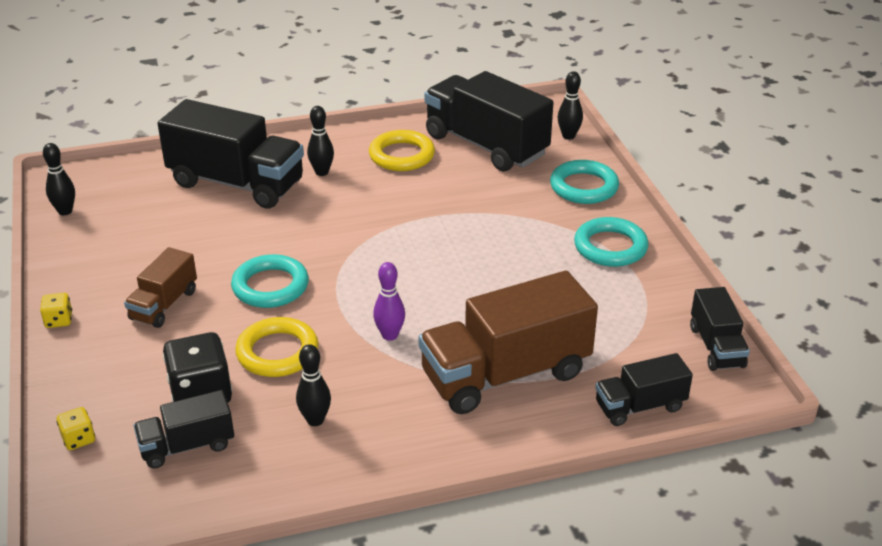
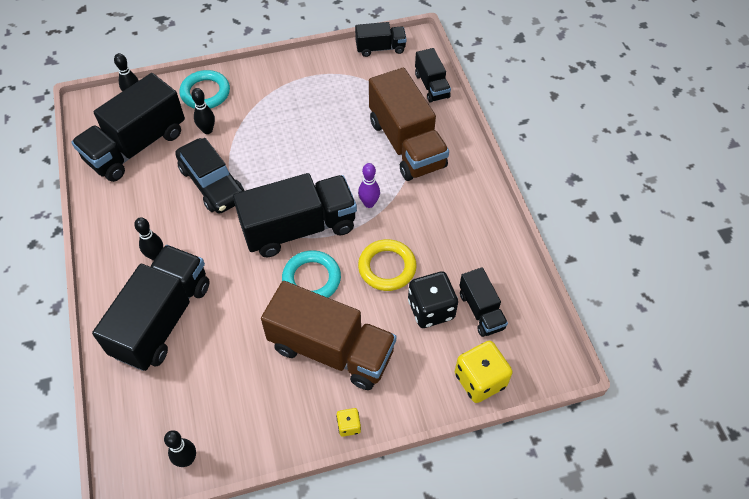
camera: 90 degrees left, 20 degrees up
(78, 439) = (480, 380): yellow dice -> yellow dice, size x2.02
(164, 305) = (331, 350): brown truck -> brown truck, size x1.92
(315, 420) = (452, 240): black bowling pin -> black bowling pin (207, 130)
(351, 273) = (299, 228): none -> black truck
(401, 155) = (140, 201): yellow ring -> none
(427, 202) = (212, 183): none -> black car
(610, 247) = (279, 85): turquoise ring -> none

